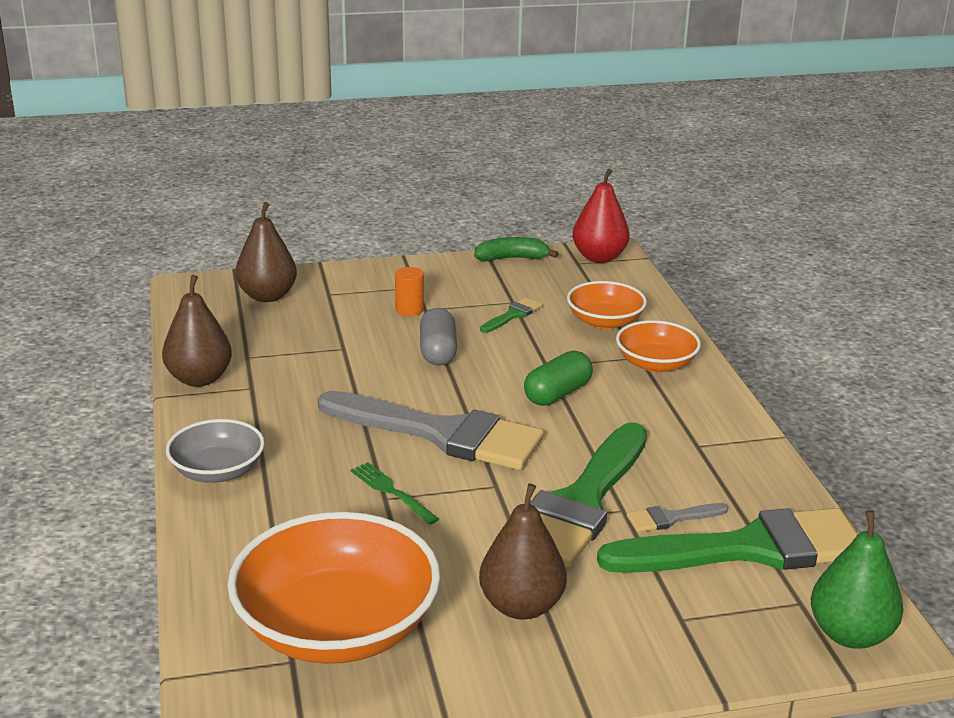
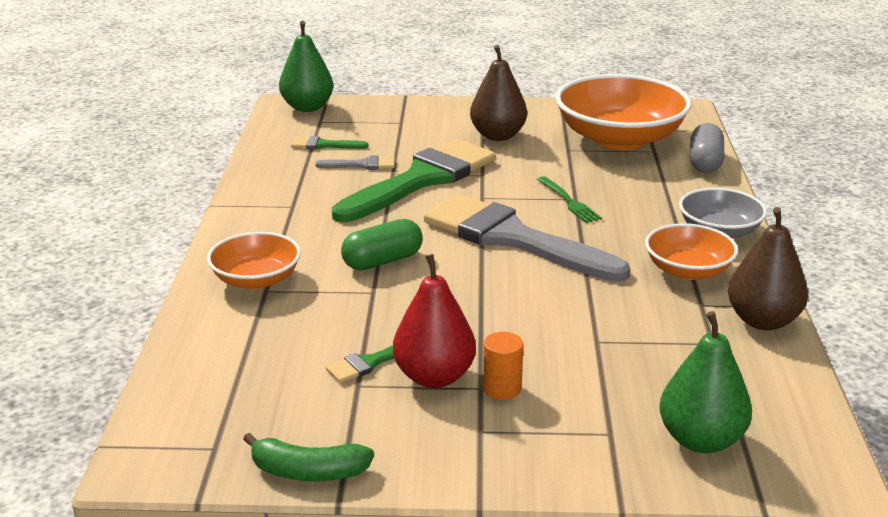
camera: 165 degrees left, 0 degrees up
(267, 296) = (701, 440): brown pear -> green pear
(438, 352) = (486, 322): grey capsule -> grey capsule (705, 162)
(599, 257) = (172, 455): red pear -> red pear (434, 377)
(605, 321) = (264, 338): orange bowl -> orange bowl (688, 270)
(749, 549) = (323, 145): green brush -> green brush, size x0.40

